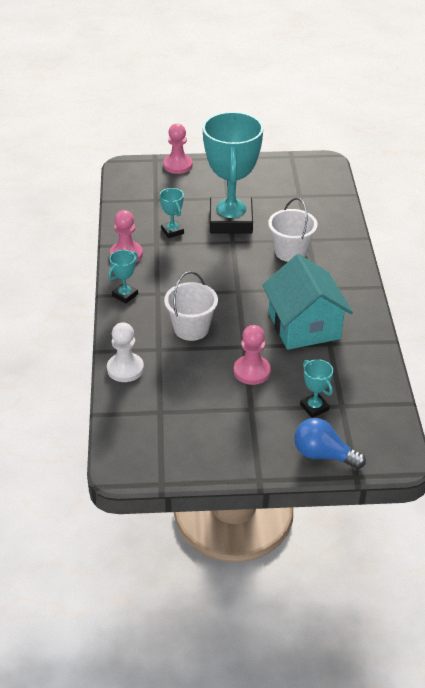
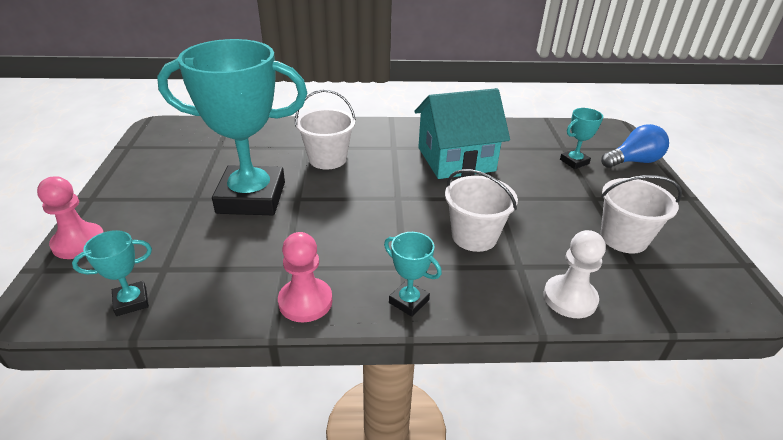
camera: 90 degrees left, 5 degrees down
(172, 231) = (258, 250): turquoise trophy -> turquoise trophy (131, 301)
(193, 414) = (623, 238): none -> white bucket
(252, 371) = (537, 194): pink pawn -> none
(323, 455) = (633, 161): blue light bulb -> blue light bulb turned 135 degrees counterclockwise

